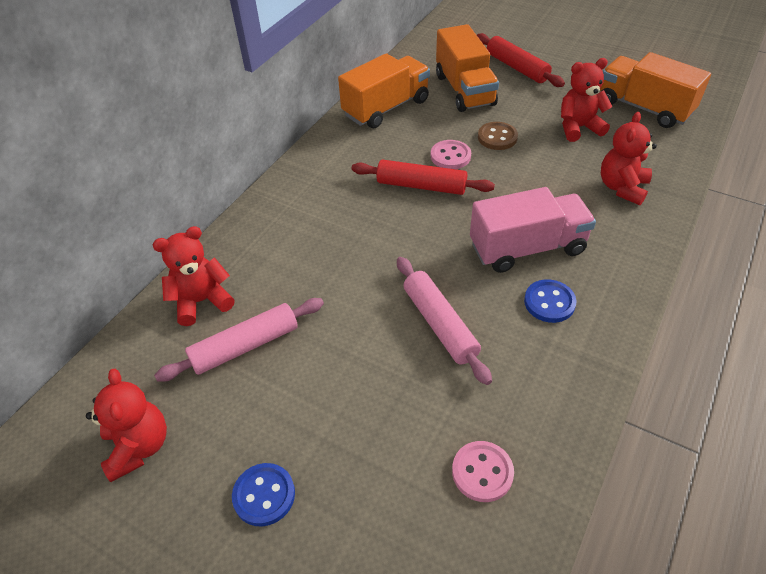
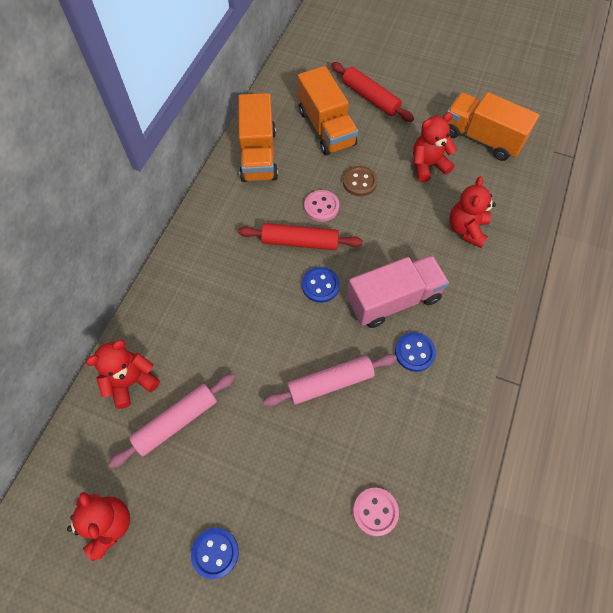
camera: 10 degrees left, 15 degrees up
(386, 108) = (258, 155): orange truck -> orange truck turned 135 degrees clockwise
(439, 324) = (330, 383): pink rolling pin -> pink rolling pin turned 75 degrees counterclockwise
(440, 227) = (320, 285): none -> blue button

